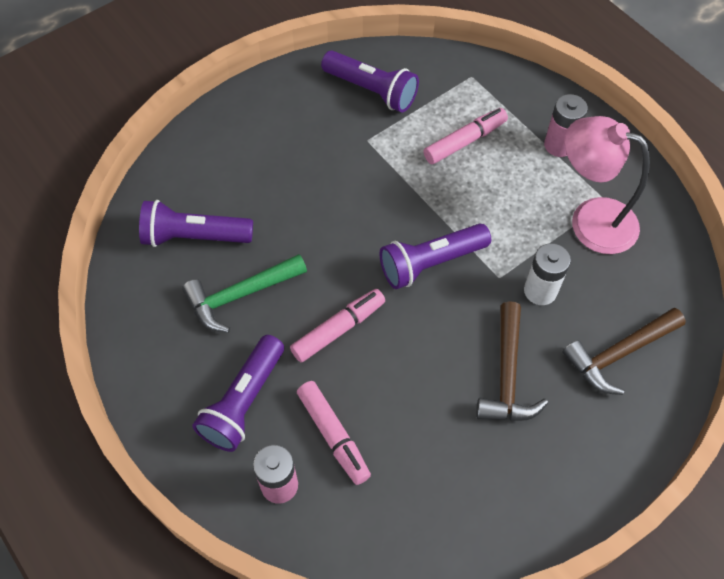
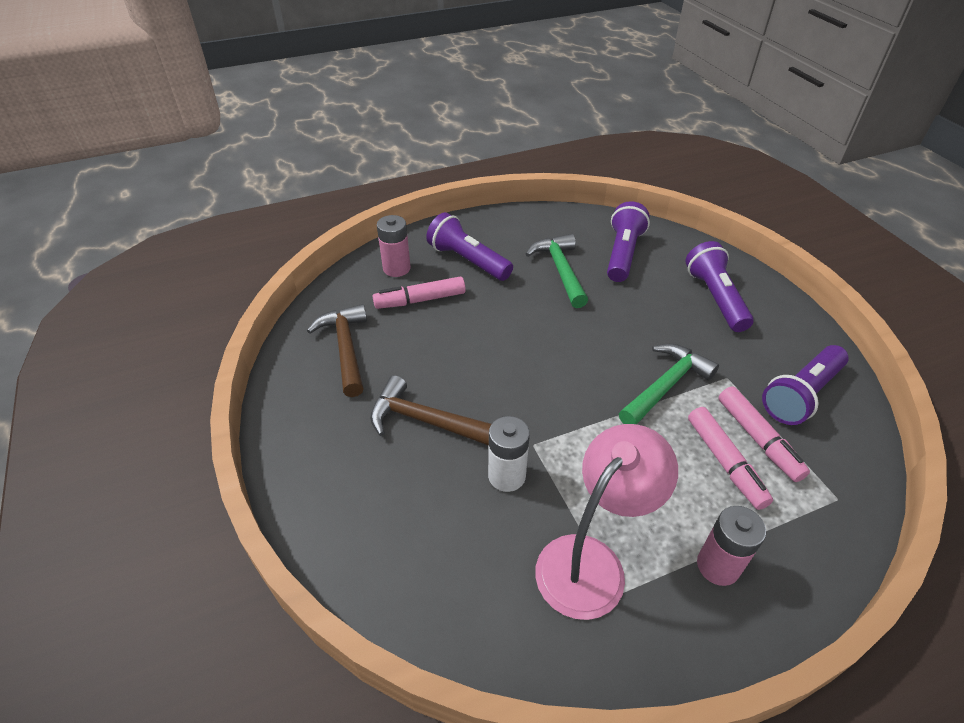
camera: 105 degrees right, 15 degrees down
(338, 329) = (511, 318): pink marker -> pink marker (758, 439)
(393, 184) = (665, 386): none -> green hammer
(430, 263) = (563, 393): purple flashlight -> purple flashlight (715, 298)
(619, 354) = (407, 526): brown hammer -> brown hammer (346, 348)

